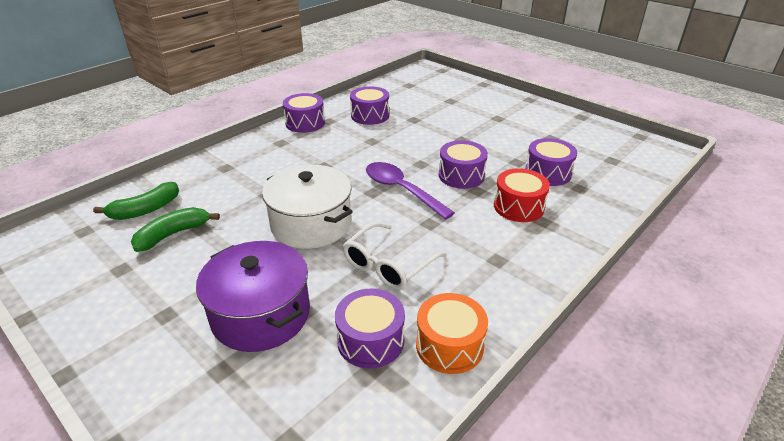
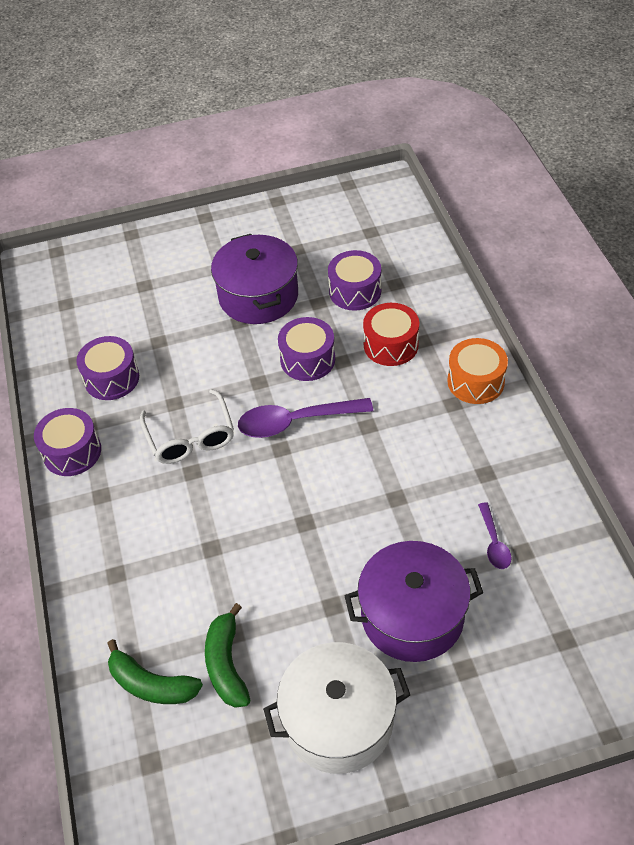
camera: 55 degrees left, 15 degrees up
(145, 210) = (151, 684): green banana -> green banana turned 120 degrees clockwise
(311, 224) = (299, 525): white pot -> white pot (338, 720)
(370, 340) = (494, 542): purple drum -> purple spoon
(388, 265) = (407, 487): white glasses -> white glasses (190, 437)
(449, 345) = (530, 490): orange drum -> orange drum (475, 381)
(492, 138) = (258, 296): none -> purple pot

